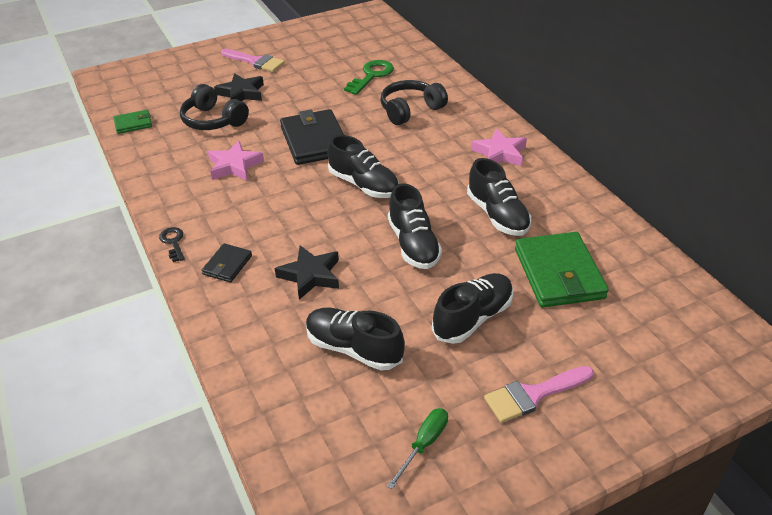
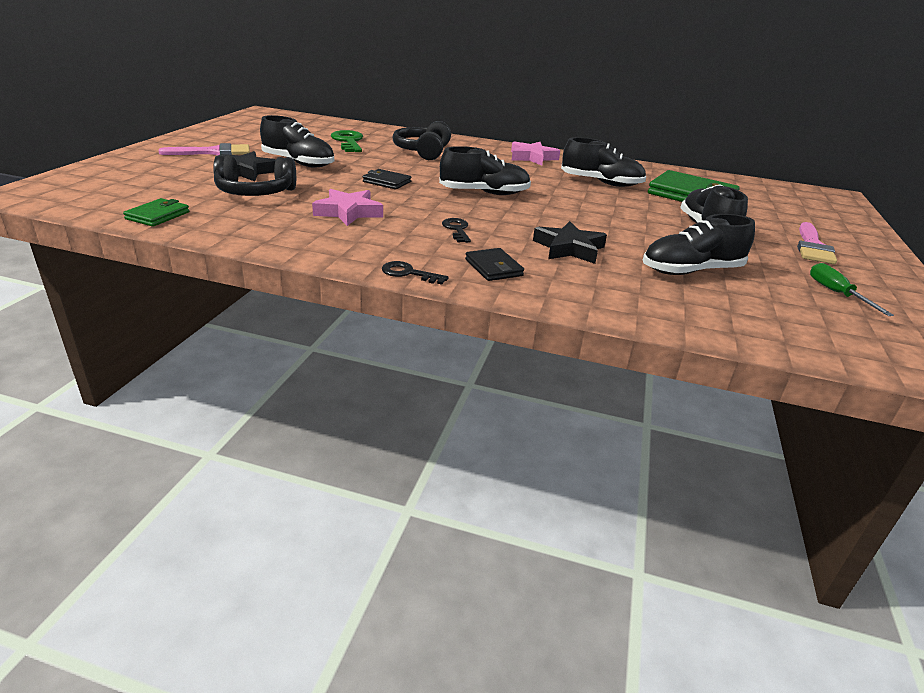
camera: 50 degrees left, 10 degrees down
(271, 216) = (457, 229): none -> black key
(314, 141) = (387, 182): black wallet -> black wallet, size x0.50
(413, 244) = (591, 210): black shoe -> black shoe (299, 163)

